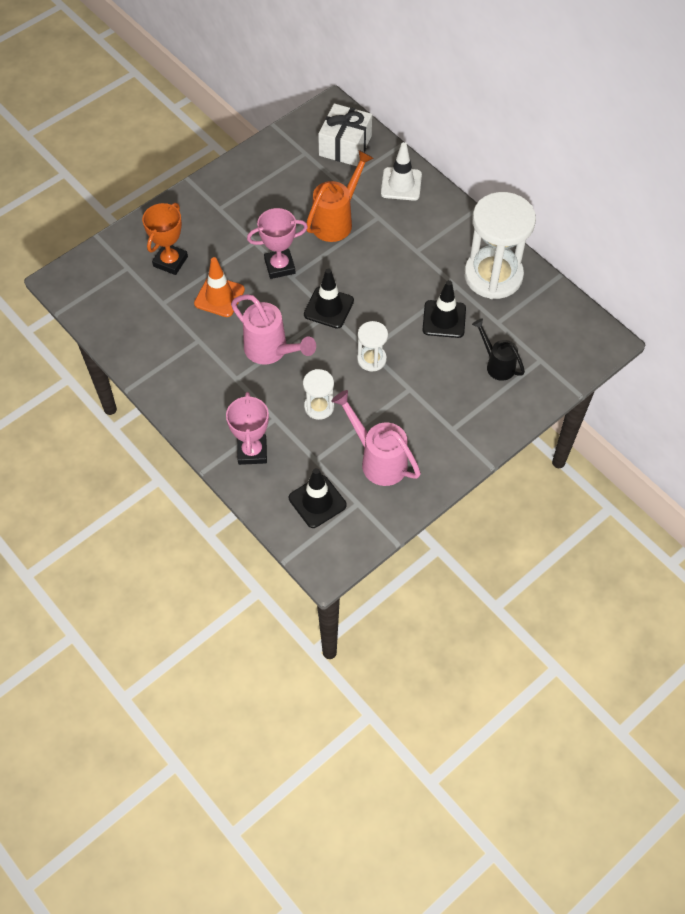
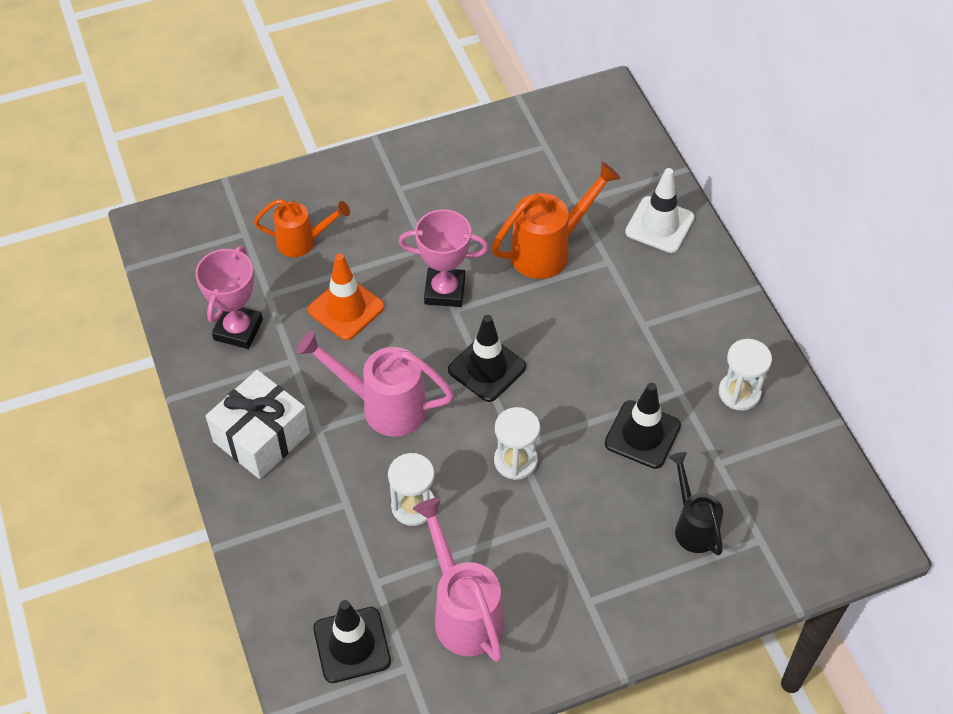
camera: 20 degrees right, 5 degrees down
(170, 261) = (303, 242): orange trophy -> orange watering can
(252, 451) = (294, 541): pink trophy -> pink trophy (238, 330)
(271, 351) = (383, 406): pink watering can -> pink watering can turned 135 degrees clockwise
(345, 146) = (604, 151): white gift -> white gift (261, 437)
(493, 275) = (739, 393): white hourglass -> white hourglass, size x0.48

